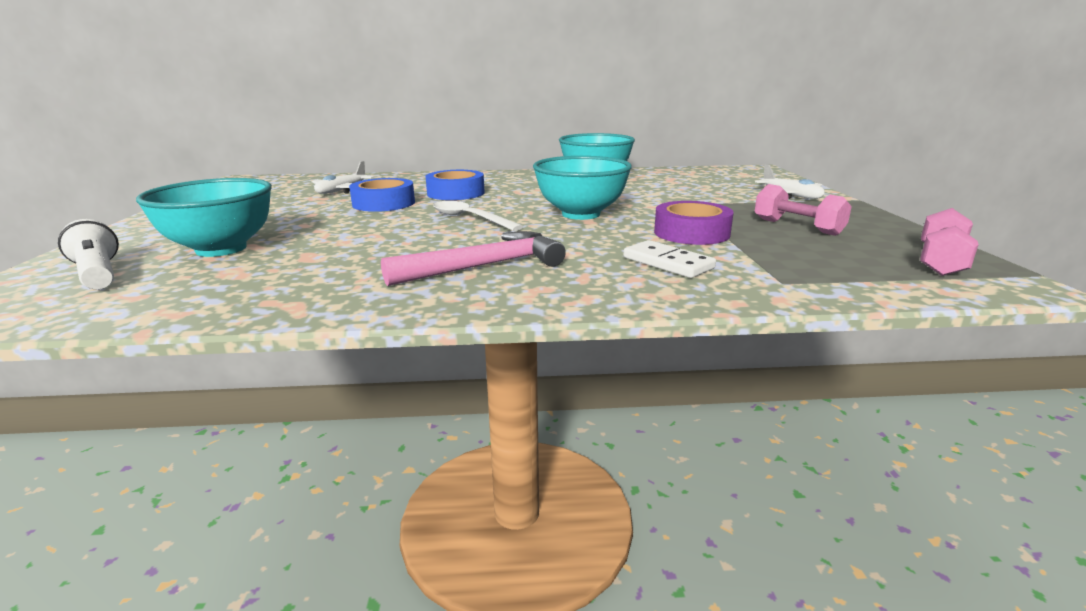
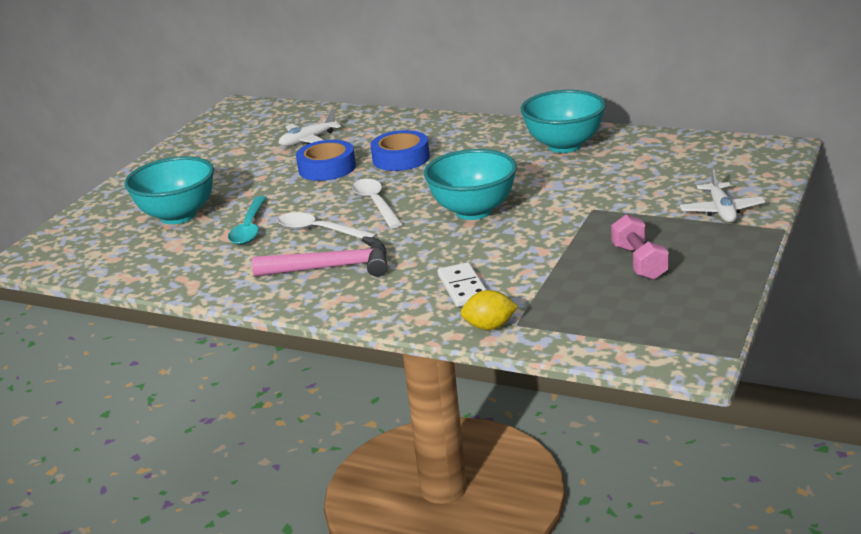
camera: 30 degrees right, 5 degrees up
(98, 274) = (99, 232): white flashlight -> none
(334, 248) = (249, 228): none -> turquoise spoon
(429, 241) = (319, 231): none -> white spoon
(691, 233) = (533, 254): purple tape -> none
(759, 289) = (490, 326): none -> yellow lemon
(940, 262) = (682, 327): pink dumbbell -> none

